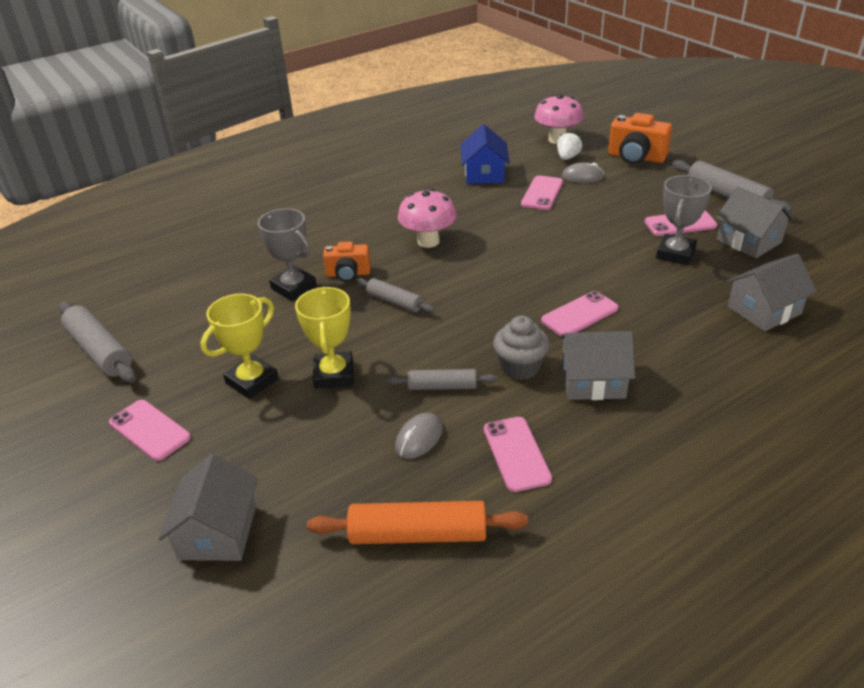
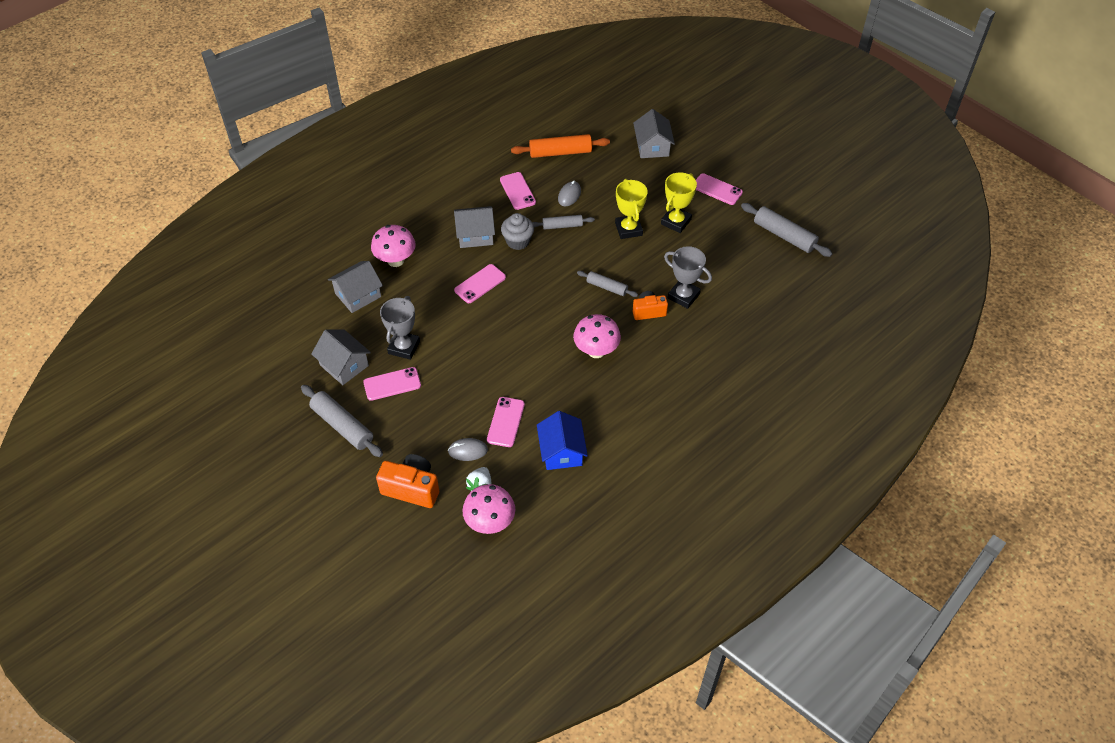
camera: 170 degrees right, 15 degrees up
(721, 351) = (396, 260): none -> pink mushroom

